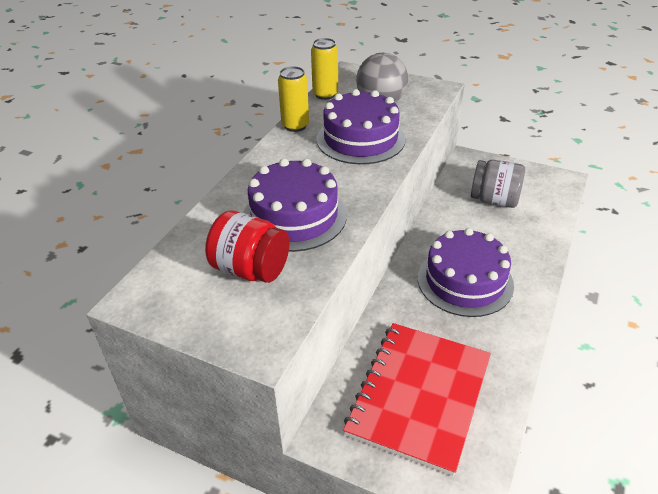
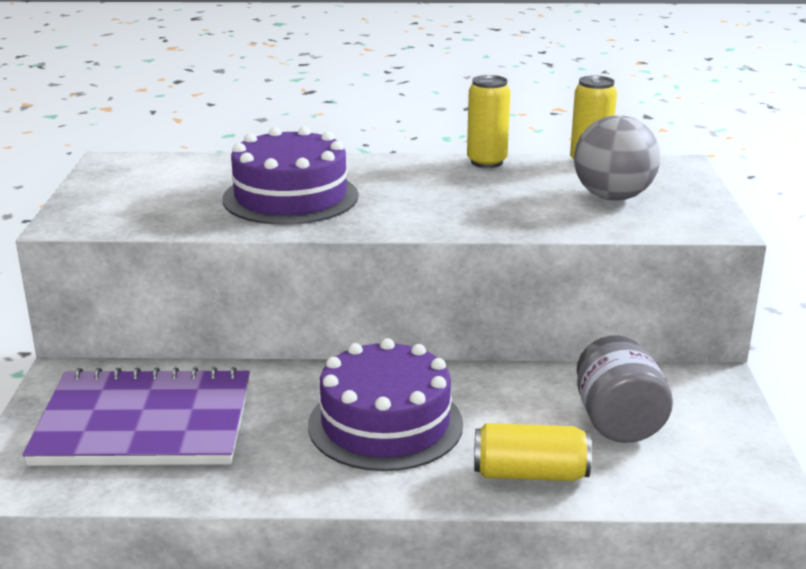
camera: 65 degrees right, 15 degrees down
(251, 269) = (182, 196): red jar -> none
(360, 139) = (497, 201): purple cake -> none
(419, 396) = (145, 423): red notebook -> purple notebook
(531, 243) = (530, 474): none -> yellow can

